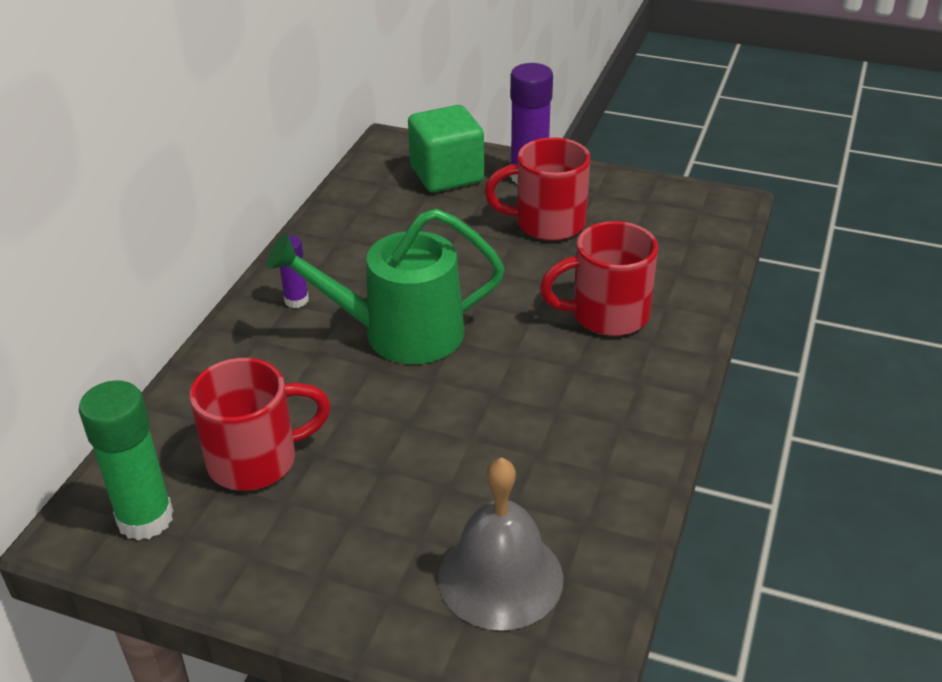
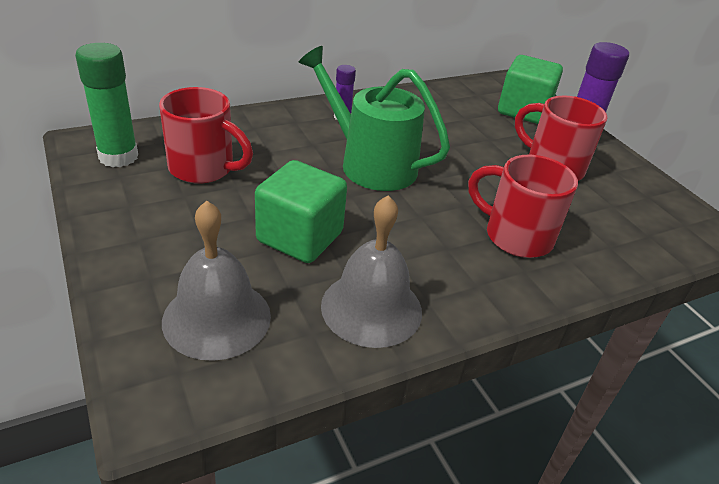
camera: 40 degrees right, 0 degrees up
(452, 453) = (300, 237): none -> green cube
(595, 466) = (371, 308): none -> grey bell

